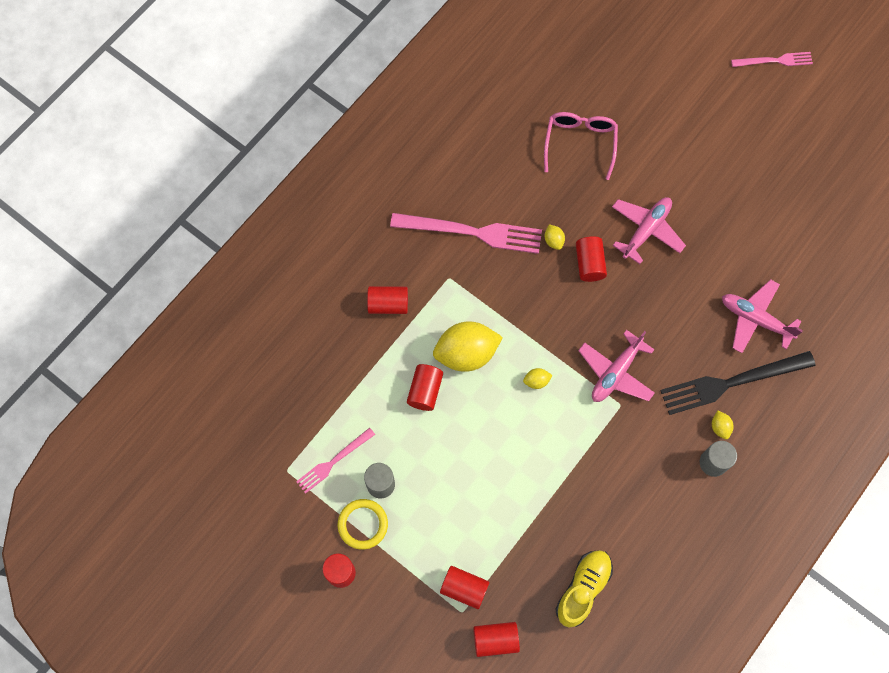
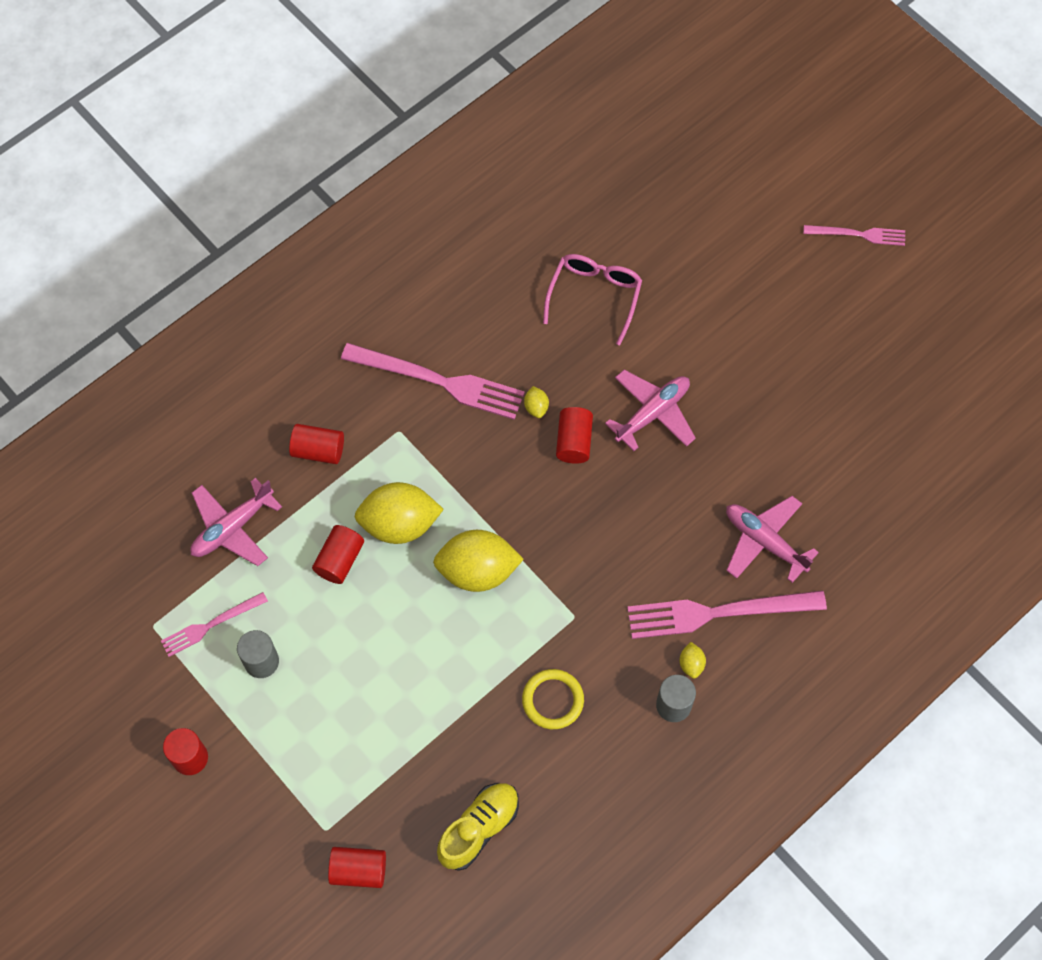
camera: 10 degrees right, 5 degrees down
(363, 524) = (229, 705): yellow ring -> yellow ring (553, 700)
(464, 588) = (334, 802): red cylinder -> none
(536, 381) = (478, 571): yellow lemon -> yellow lemon, size x2.39
(616, 372) = (577, 577): pink plane -> pink plane (232, 527)
(731, 382) = (718, 612): black fork -> pink fork

